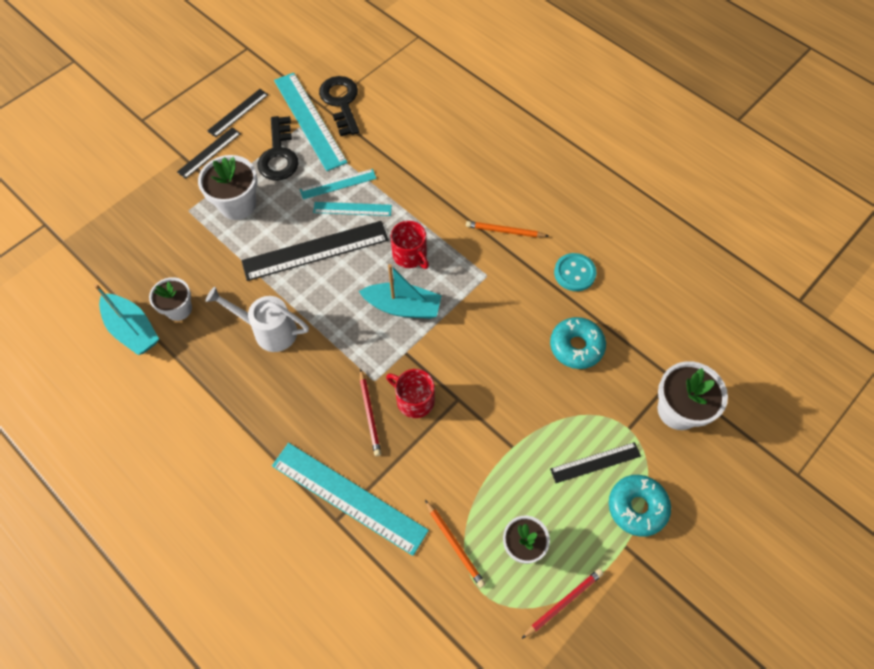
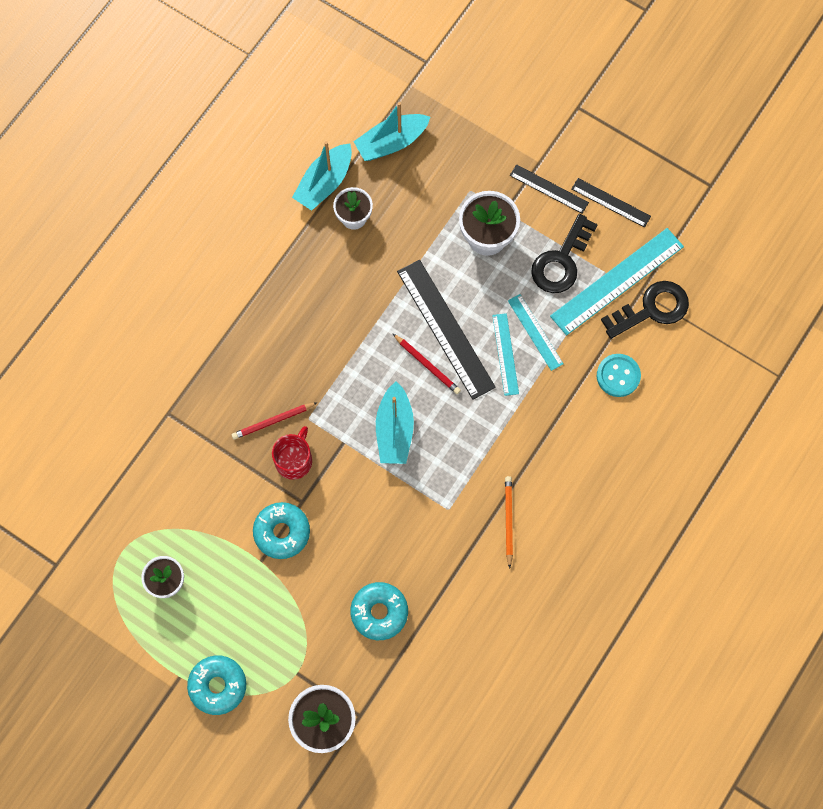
camera: 80 degrees right, 10 degrees up
(114, 265) = (391, 142): none -> turquoise boat
(269, 331) = (345, 307): white watering can -> none
(279, 155) = (561, 261): black key -> black key turned 45 degrees counterclockwise
(349, 497) = (190, 419): turquoise ruler -> none
(410, 255) = (458, 425): red mug -> none
(454, 544) = (160, 521): orange pencil -> none
(486, 422) = (282, 532): none -> turquoise donut
(563, 602) = (122, 624): red pencil -> red pencil (427, 365)
(574, 273) = (468, 602): turquoise button -> turquoise button (618, 376)
(595, 462) = (256, 642): black ruler -> none

